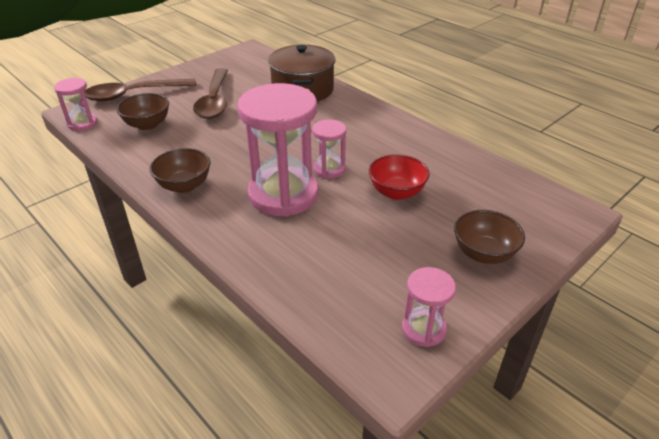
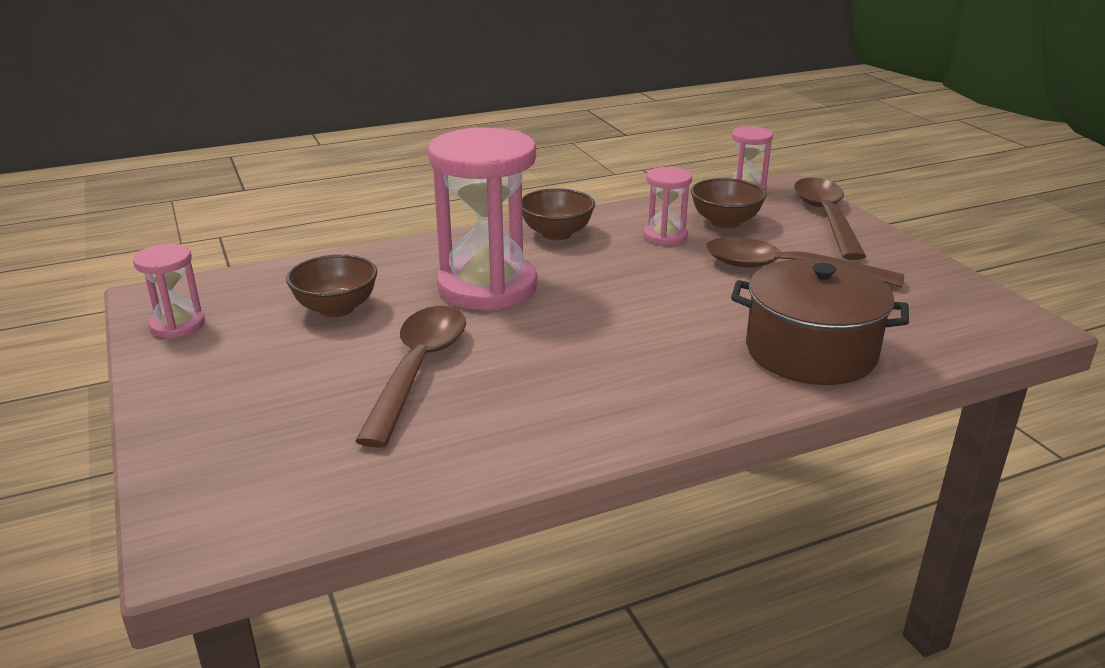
camera: 110 degrees right, 10 degrees down
(329, 169) = (521, 328): pink hourglass -> pink hourglass (665, 236)
(396, 192) = (418, 370): red bowl -> brown spoon
(483, 253) = (224, 402): brown bowl -> brown bowl (336, 308)

